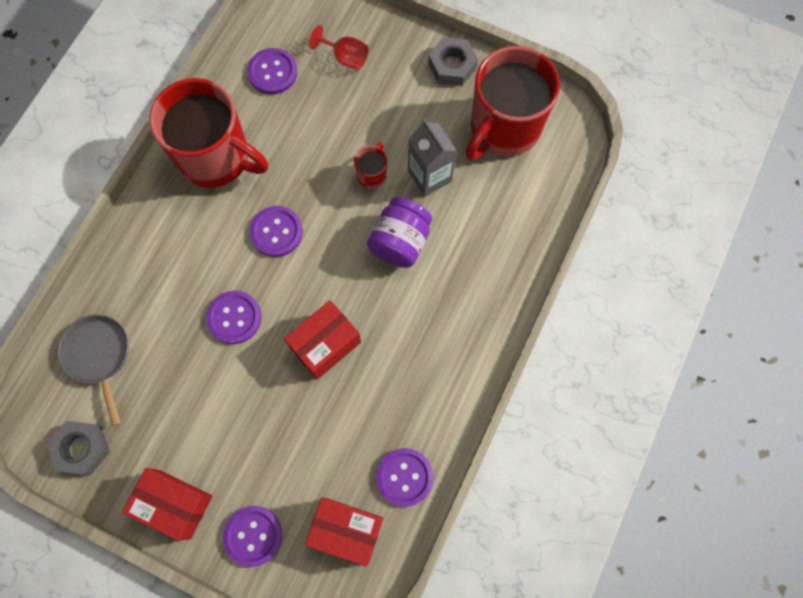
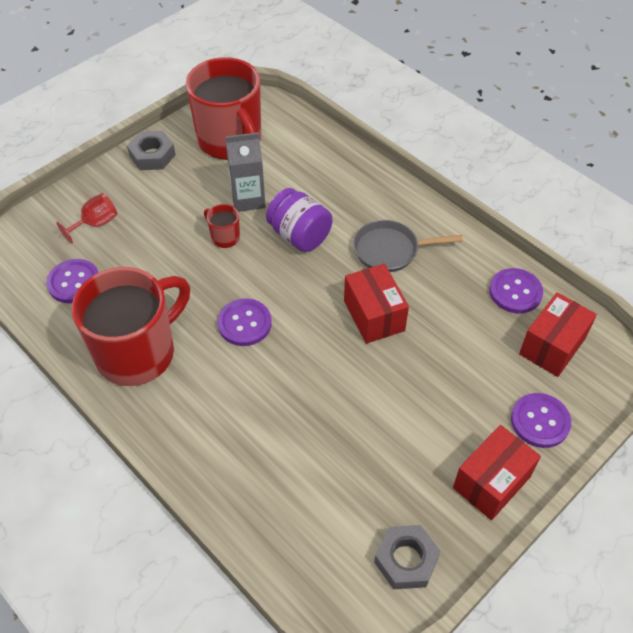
camera: 70 degrees left, 20 degrees down
(99, 356) = (307, 518): grey pan -> grey pan (390, 250)
(234, 318) = (317, 381): purple button -> none

